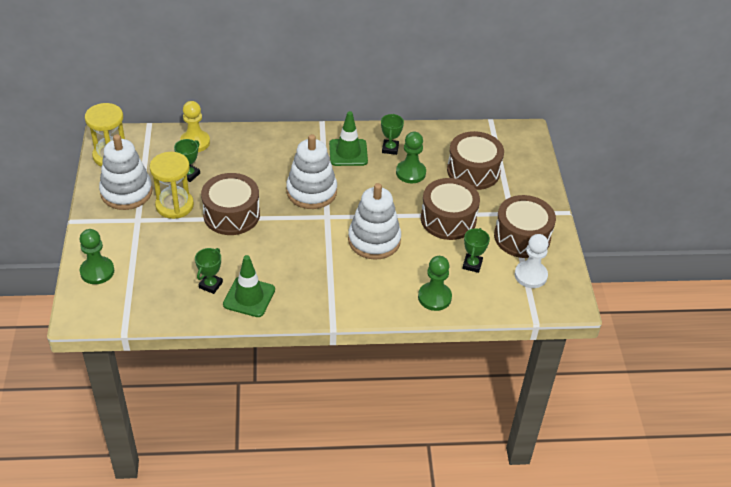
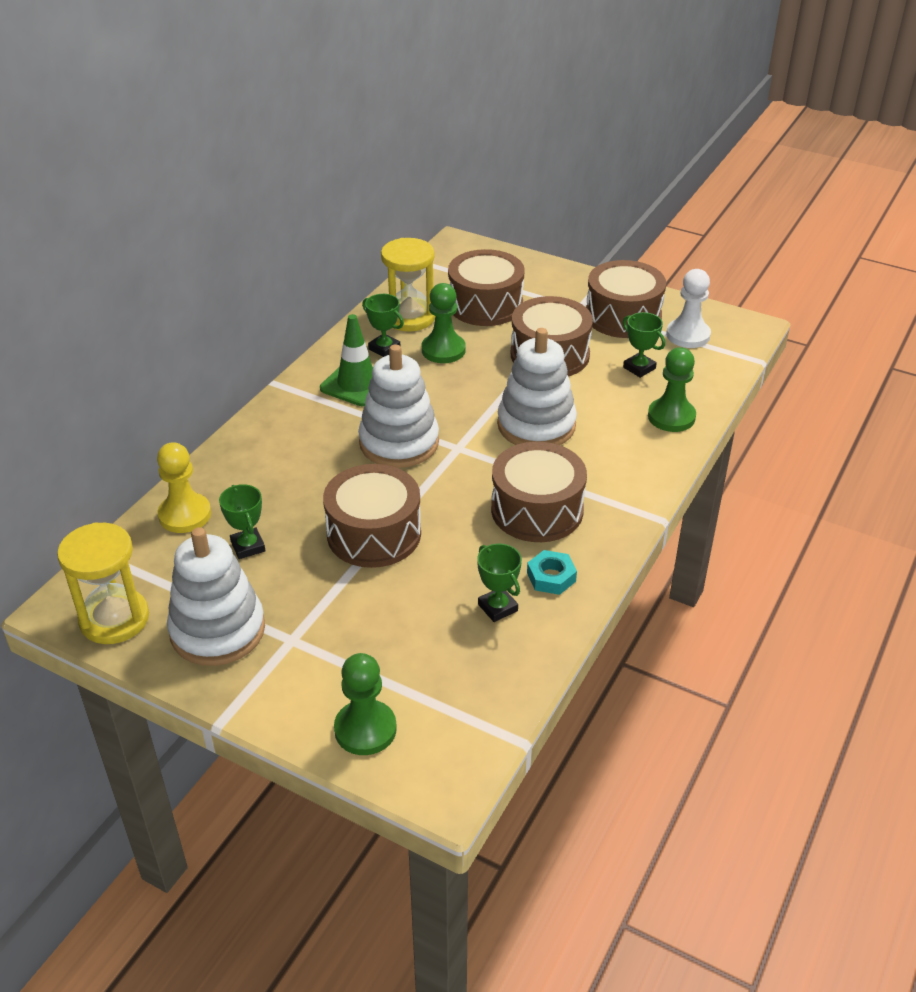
camera: 55 degrees left, 5 degrees down
(174, 205) = (299, 586): yellow hourglass -> yellow hourglass (409, 317)
(249, 297) = (551, 577): green traffic cone -> turquoise nut
(299, 270) = (537, 510): none -> brown drum

